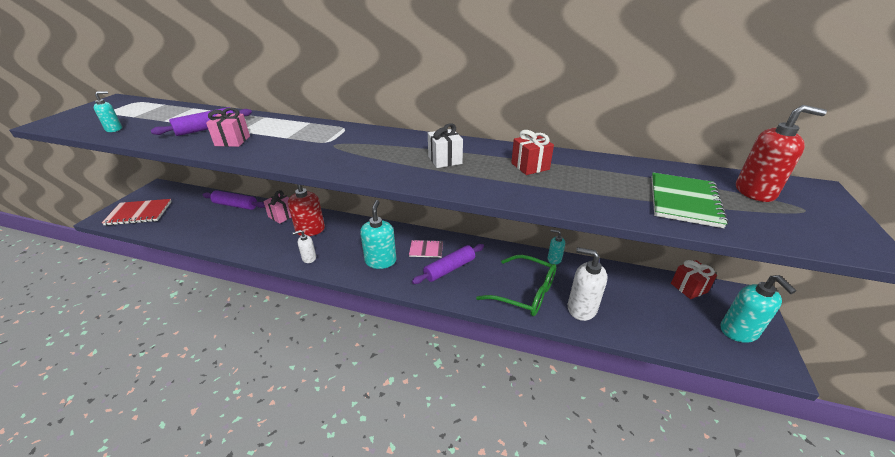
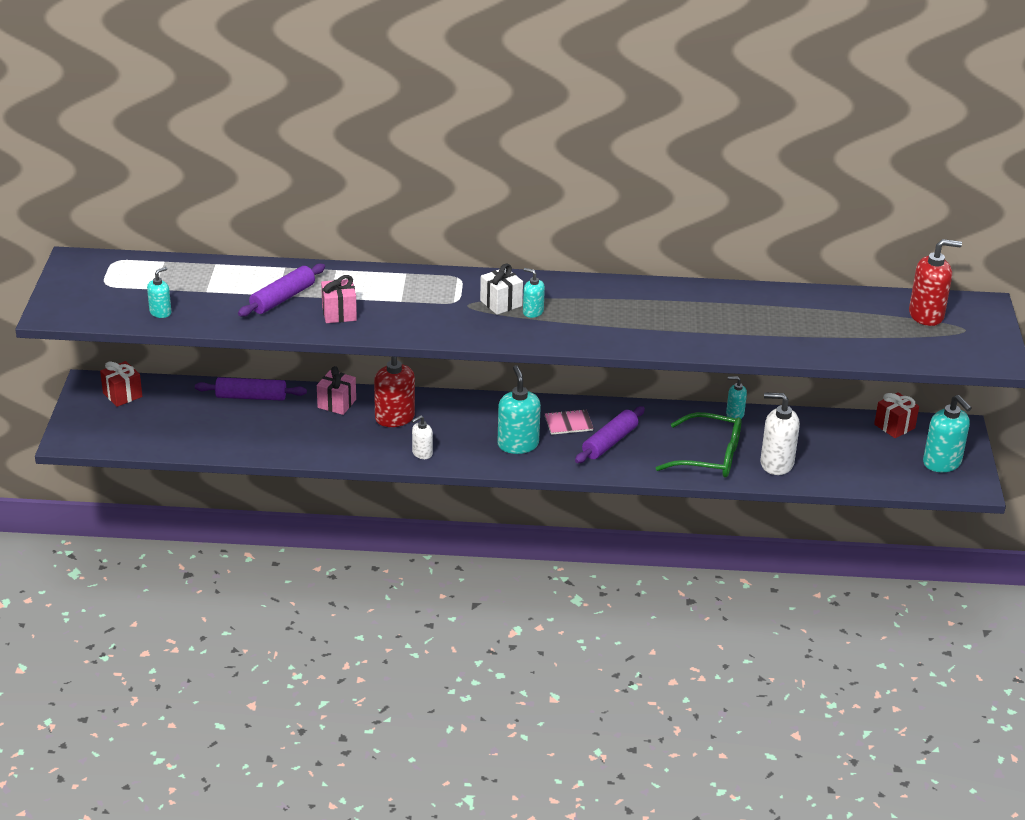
camera: 15 degrees left, 0 degrees up
(139, 213) = (115, 427): red notebook -> none
(380, 154) = (533, 312): none -> turquoise soap dispenser
(445, 160) = (609, 312): white gift -> white gift (501, 303)
(530, 166) = (704, 310): red gift -> red gift (122, 395)
(684, 201) = (859, 333): green notebook -> none

